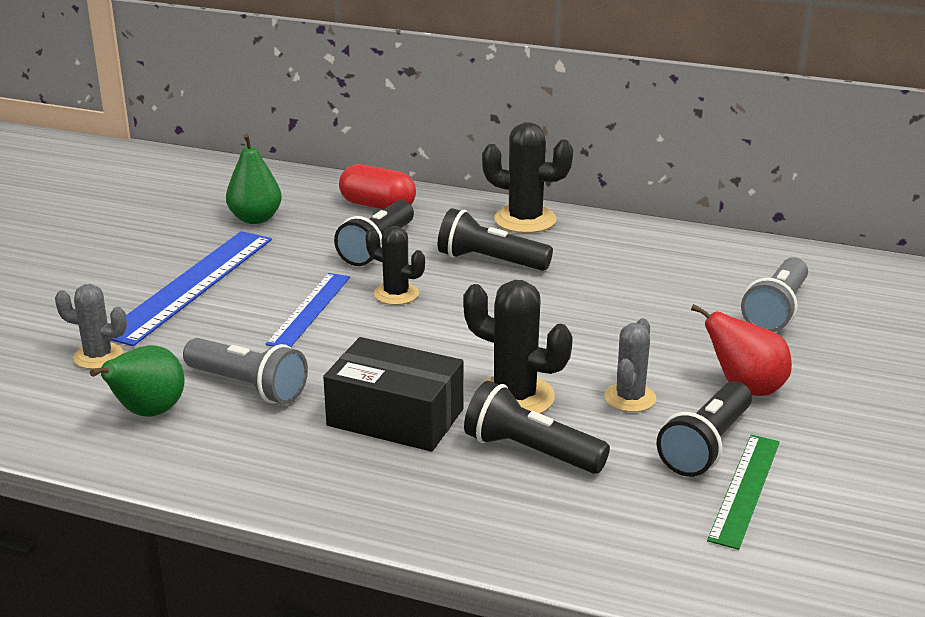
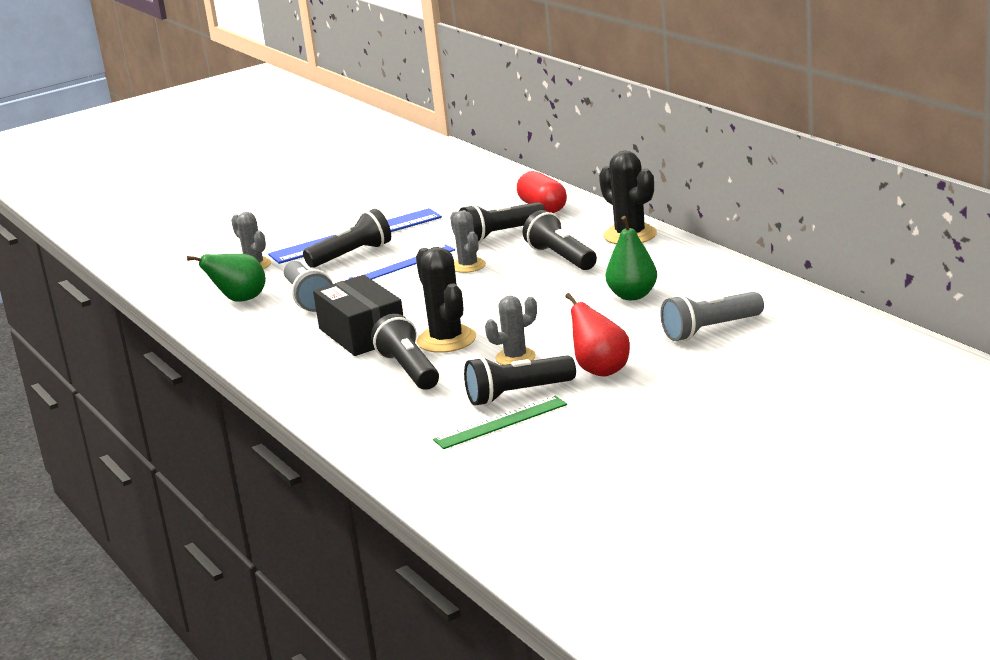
camera: 40 degrees right, 5 degrees down
(222, 312) = (352, 255): none -> black flashlight
(255, 218) = (451, 202): green pear -> green pear (632, 295)
(396, 294) = (468, 266): black cactus -> grey cactus

